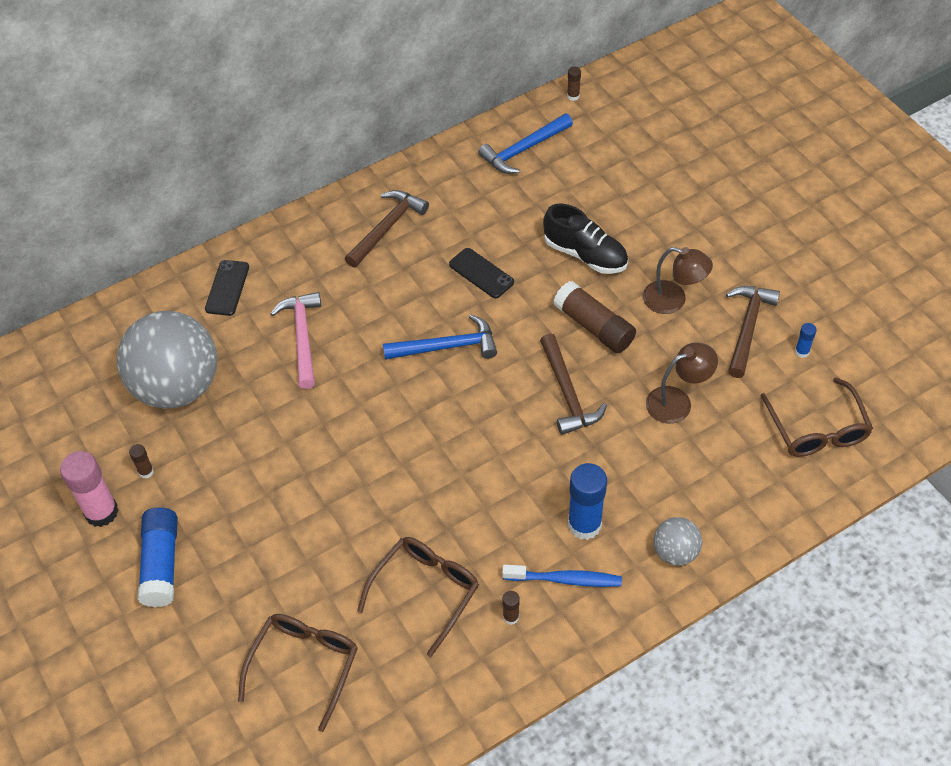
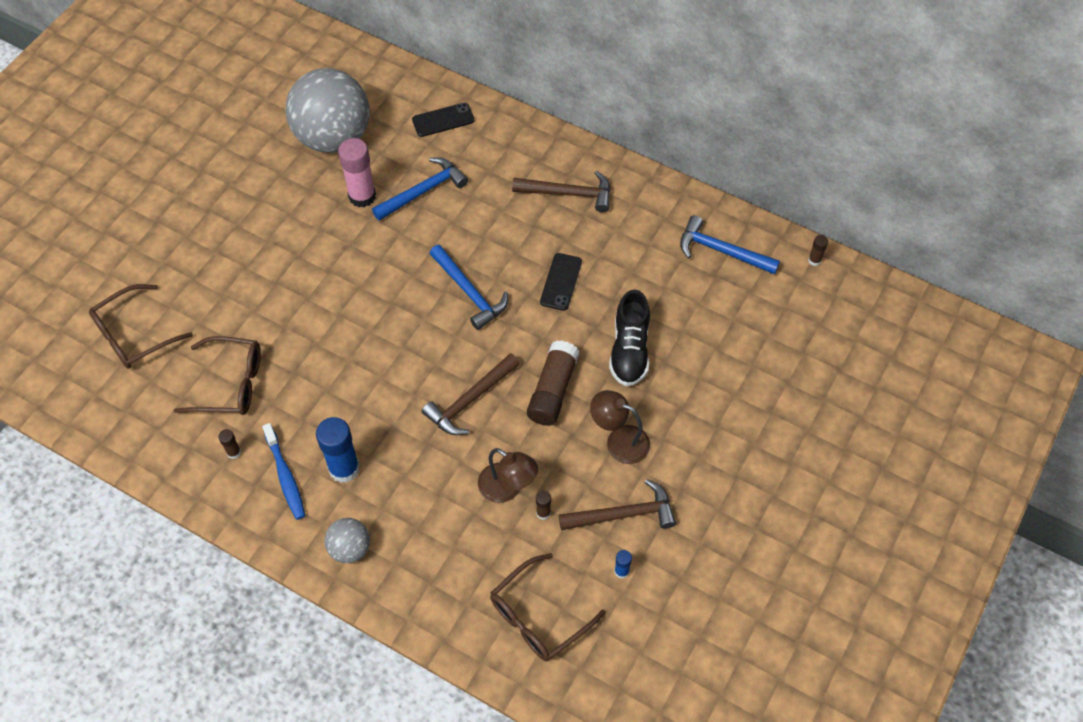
camera: 60 degrees right, 5 degrees up
(101, 512) = (203, 150): pink glue stick -> pink glue stick (362, 196)
(146, 472) = (250, 158): brown glue stick -> brown glue stick (543, 513)
(161, 564) = (178, 207): blue glue stick -> none
(302, 336) = (424, 191): pink hammer -> blue hammer
(304, 665) = (134, 335): brown glasses -> brown glasses turned 150 degrees clockwise
(673, 300) = (619, 441): brown lamp -> brown lamp turned 120 degrees clockwise

